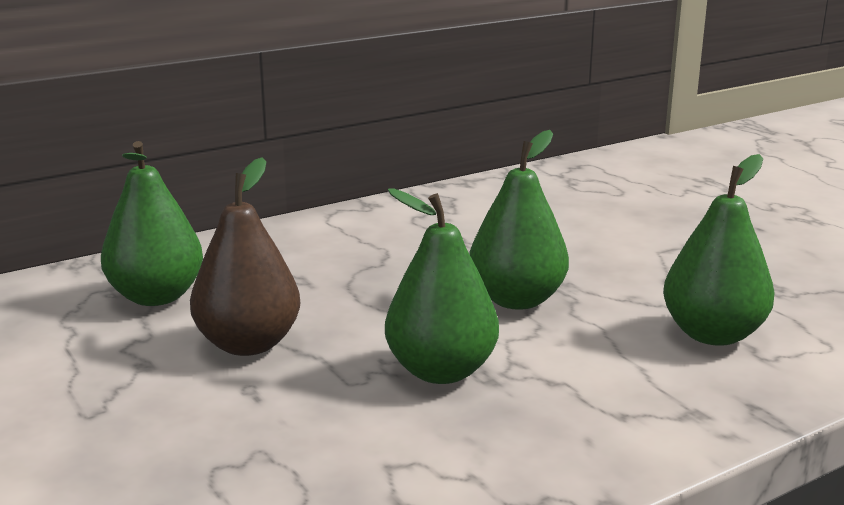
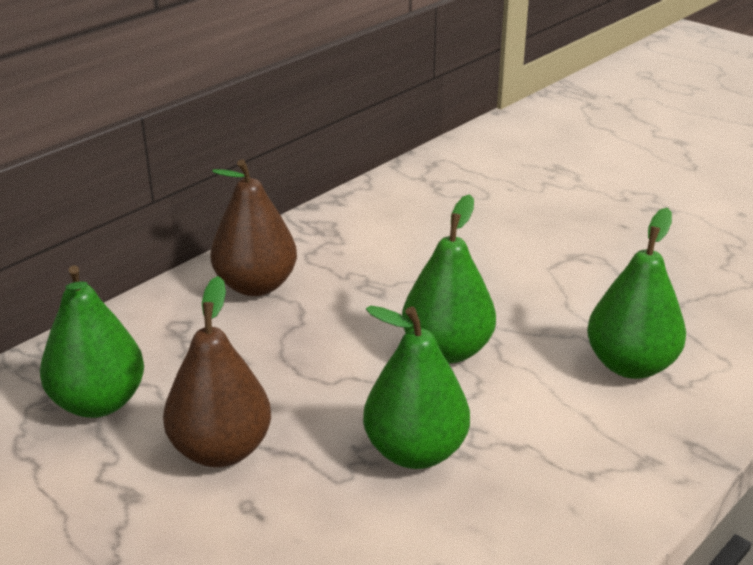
camera: 15 degrees left, 10 degrees up
(352, 233) = (256, 285): none -> brown pear

